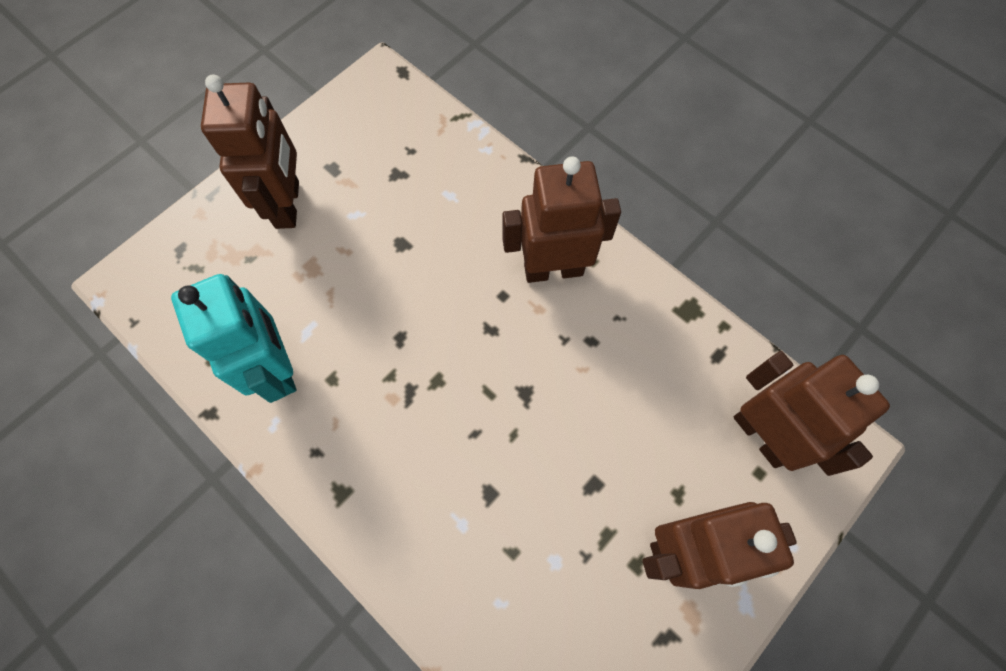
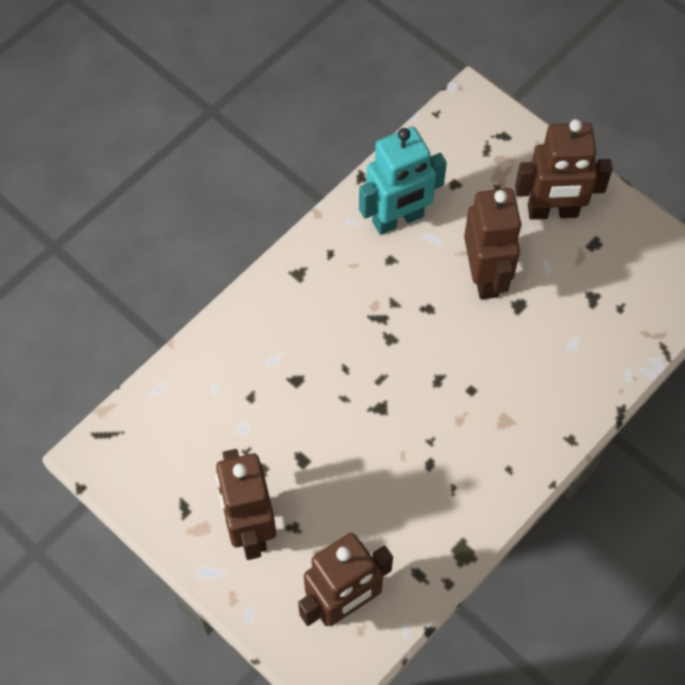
camera: 90 degrees right, 5 degrees down
(553, 269) = (499, 433): brown robot -> brown robot (485, 276)

